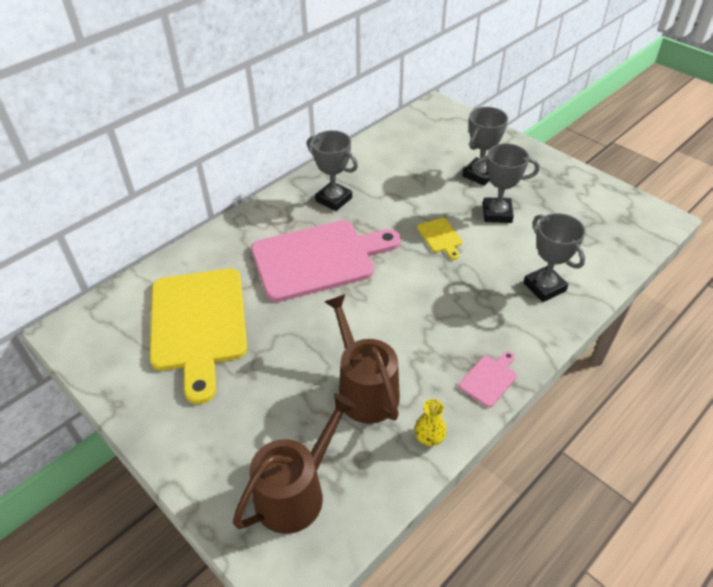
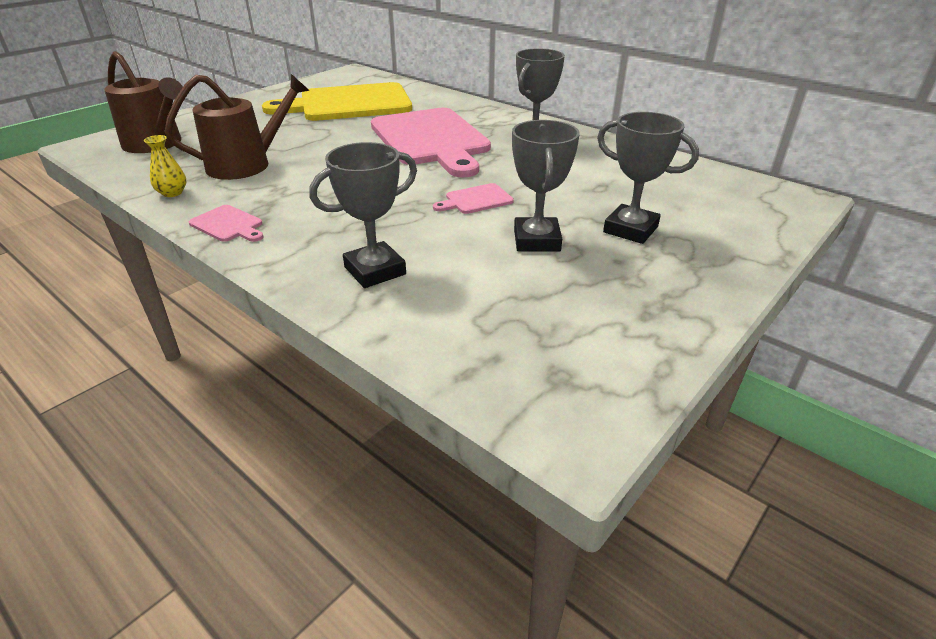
camera: 85 degrees right, 10 degrees down
(440, 237) = (476, 200): yellow cutting board -> pink cutting board

